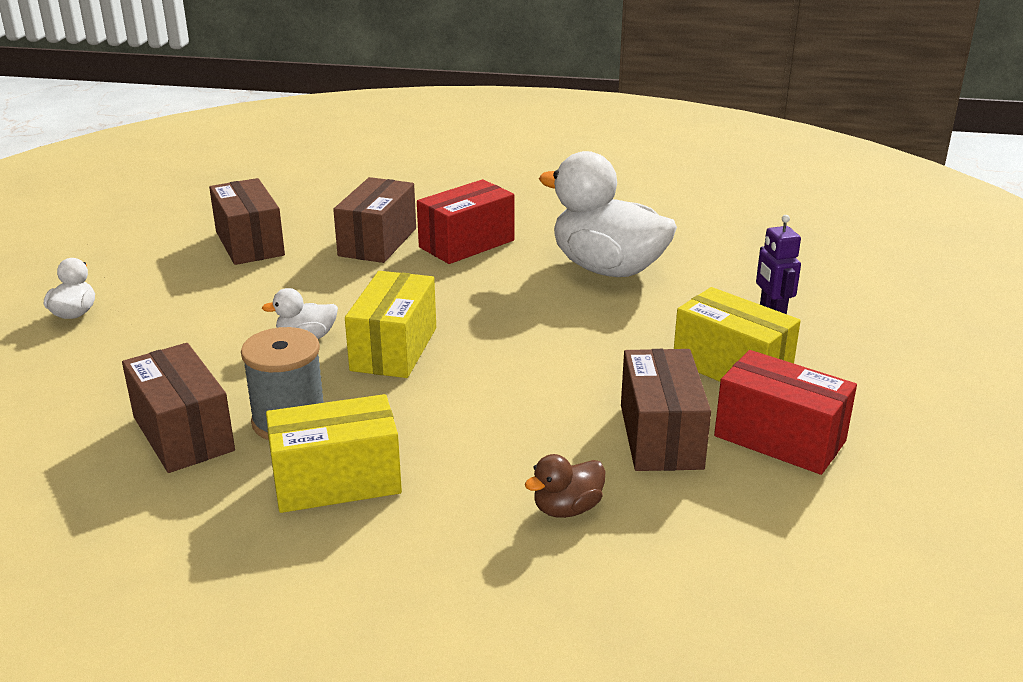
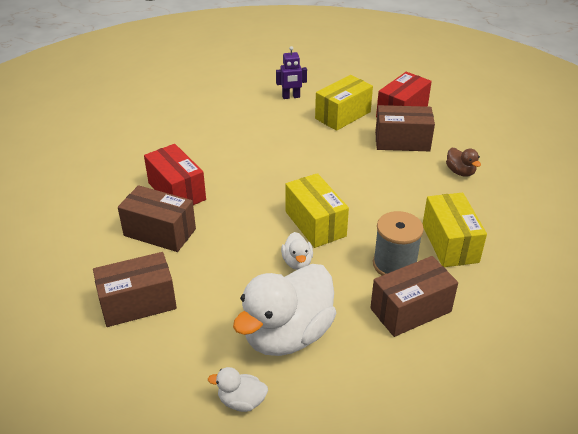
camera: 85 degrees left, 10 degrees up
(394, 349) = (315, 224): yellow box -> yellow box turned 45 degrees clockwise
(607, 269) = (229, 140): white duck -> white duck (287, 334)

